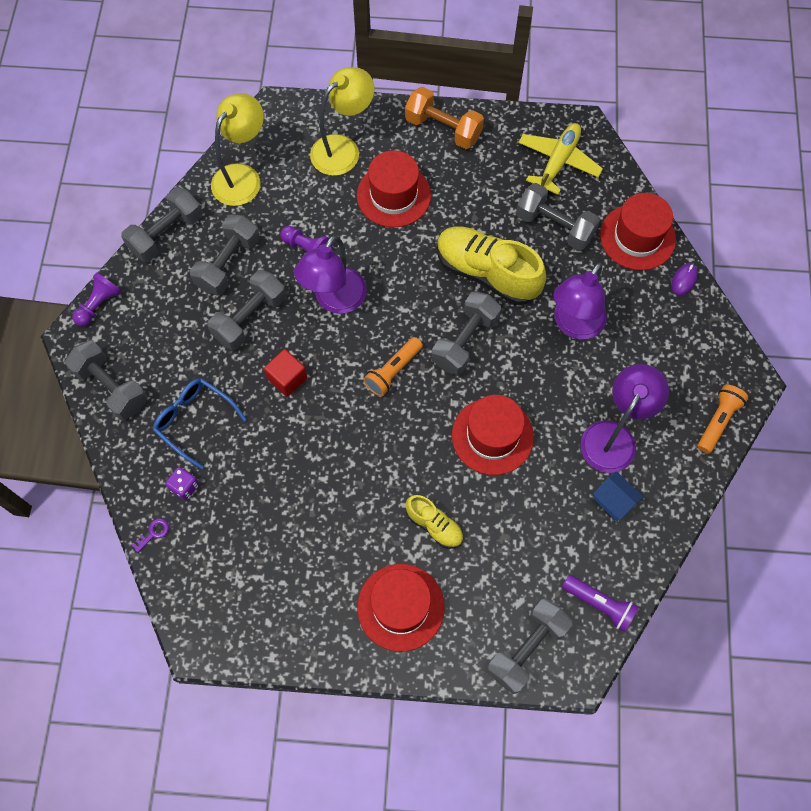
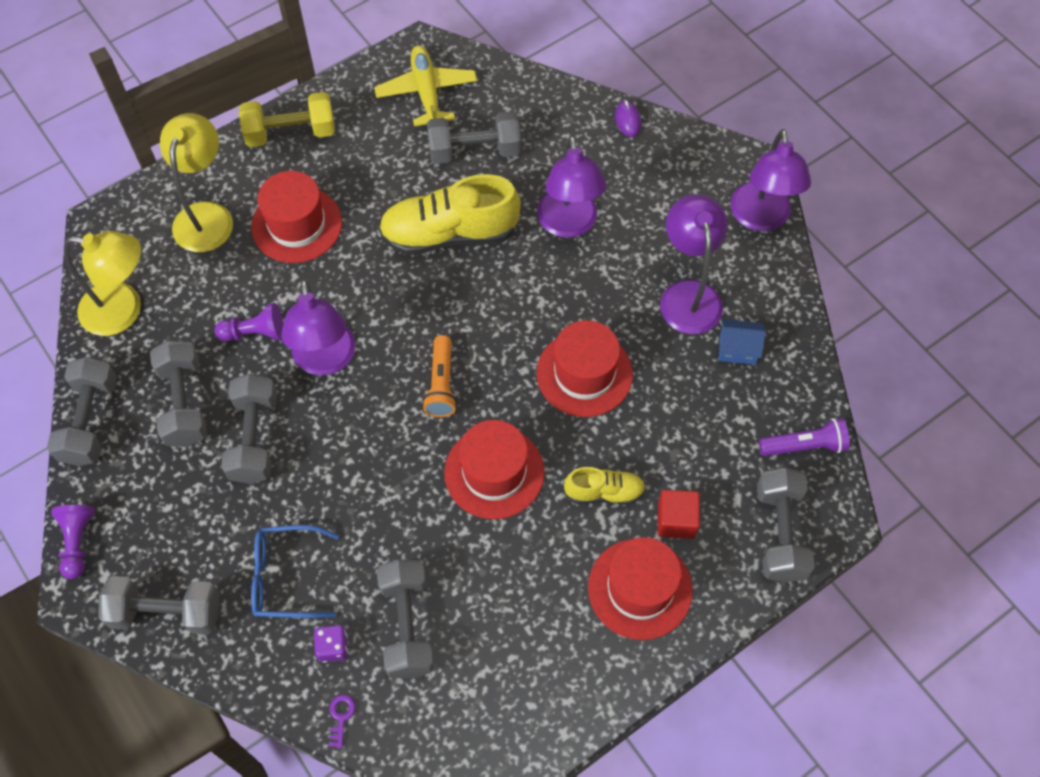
camera: 40 degrees left, 5 degrees down
(242, 177) = (123, 311): yellow lamp -> yellow lamp turned 105 degrees clockwise
(287, 378) = (344, 467): red cube -> red cube (676, 520)
(443, 129) = (291, 133): orange dumbbell -> yellow dumbbell
(465, 341) = (484, 308): grey dumbbell -> grey dumbbell (407, 625)
(637, 237) = (555, 110): red hat -> red hat (494, 472)
(718, 421) = (761, 218): orange flashlight -> purple lamp

